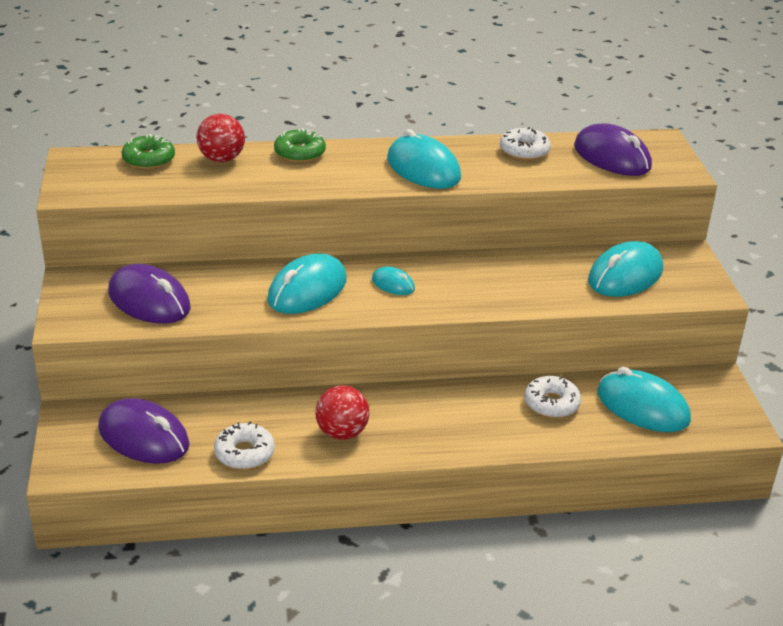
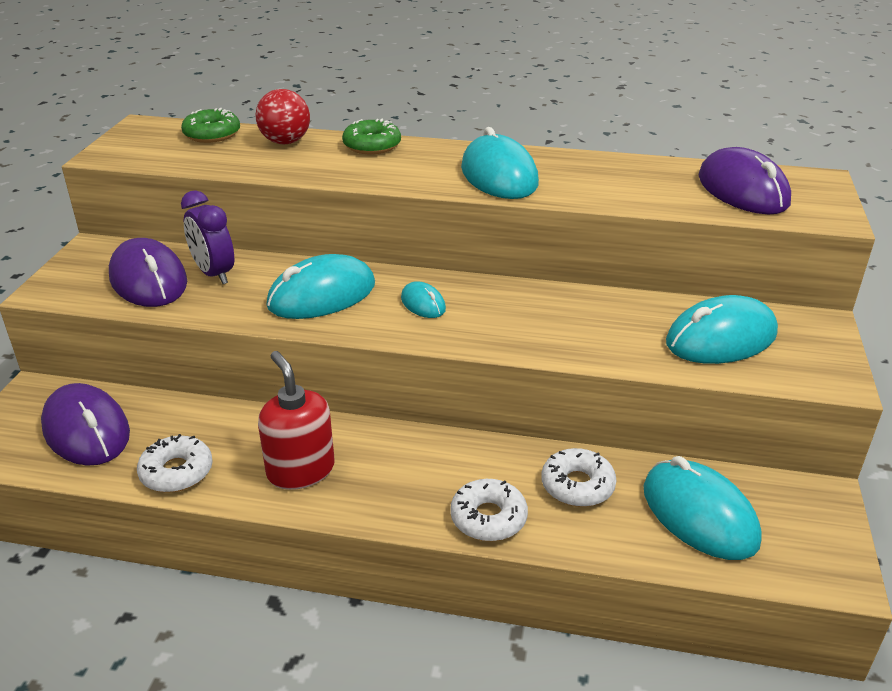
camera: 20 degrees right, 0 degrees up
(202, 286) = (214, 274): none -> purple clock
(342, 433) = (300, 470): red ball -> red soap dispenser
(524, 151) = (633, 172): white donut -> white donut (488, 518)

